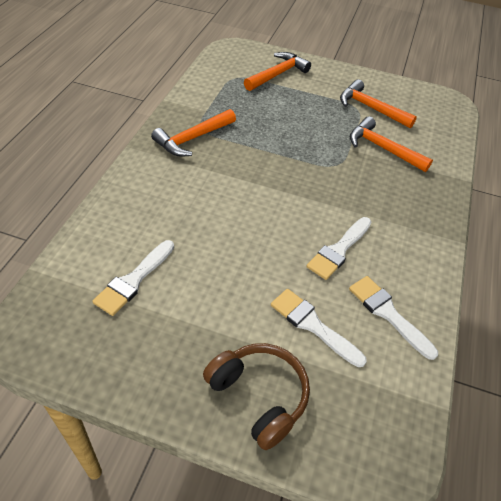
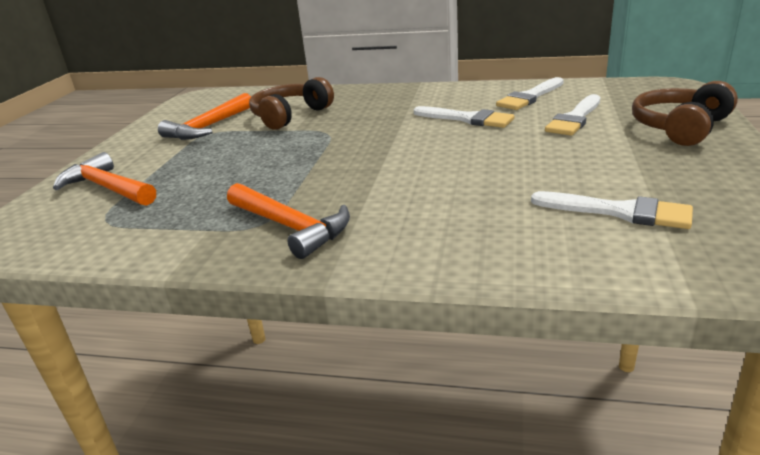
camera: 90 degrees left, 20 degrees down
(383, 148) = (290, 116): orange hammer -> brown headphones

